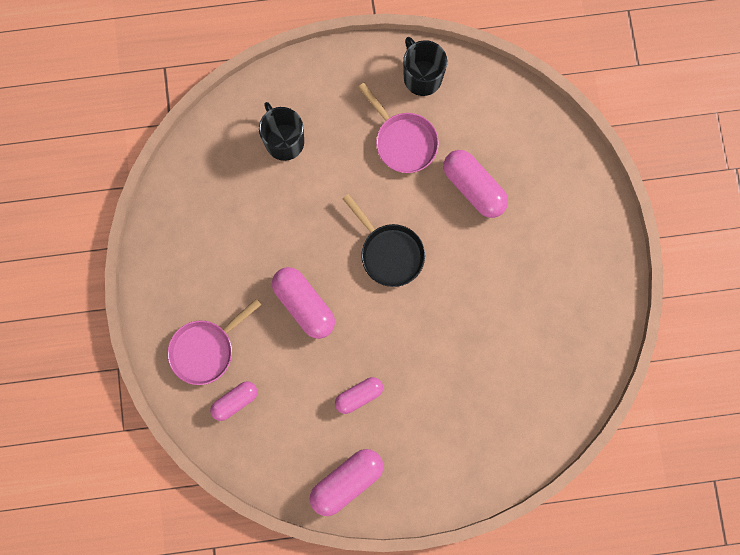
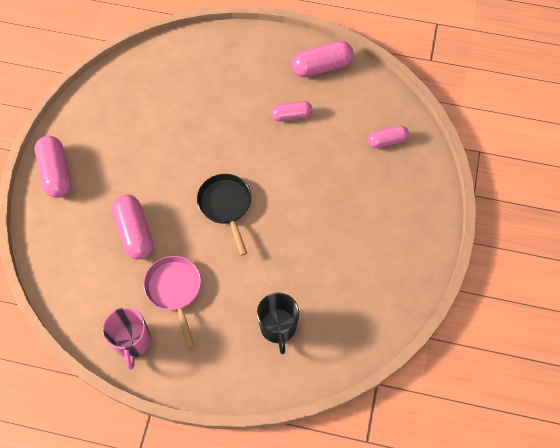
camera: 160 degrees left, 15 degrees down
(205, 349) = (399, 183): pink pan -> none
(304, 305) = (309, 190): pink capsule -> pink capsule (56, 173)
(422, 77) = (132, 341): black mug -> pink mug

